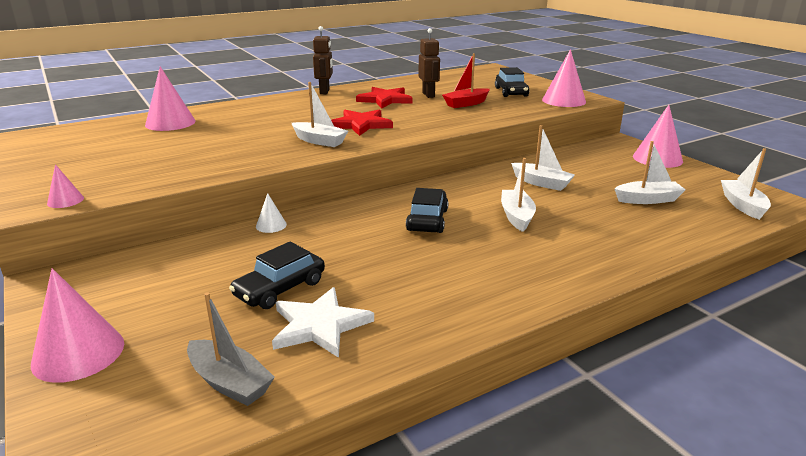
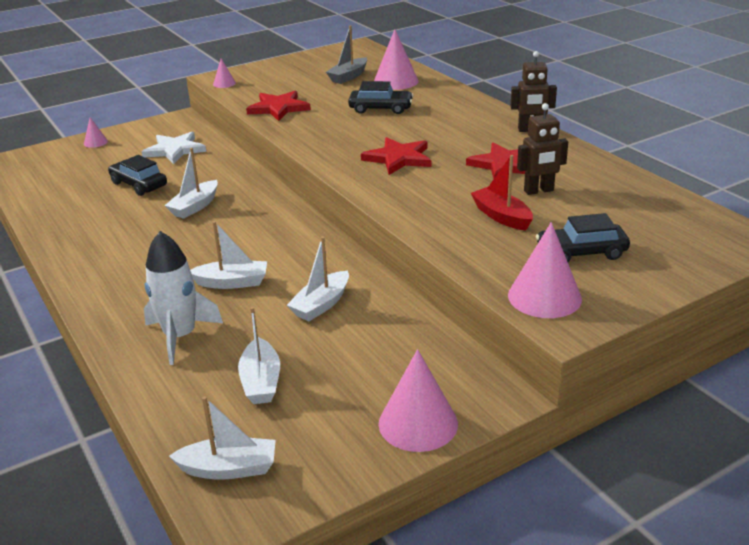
camera: 90 degrees right, 5 degrees up
(78, 353) = (95, 142): pink cone -> pink cone, size x0.51
(196, 168) = (278, 108): none -> red star
(229, 382) = (46, 183): grey boat -> grey boat (348, 77)
(271, 225) = (240, 169): white cone -> none
(319, 141) = (343, 144): white boat -> white boat (195, 207)
(319, 325) = (87, 202): white star -> white star (174, 150)
(427, 220) = (234, 234): black car -> black car (381, 109)
(608, 233) = (180, 336): none -> white rocket

